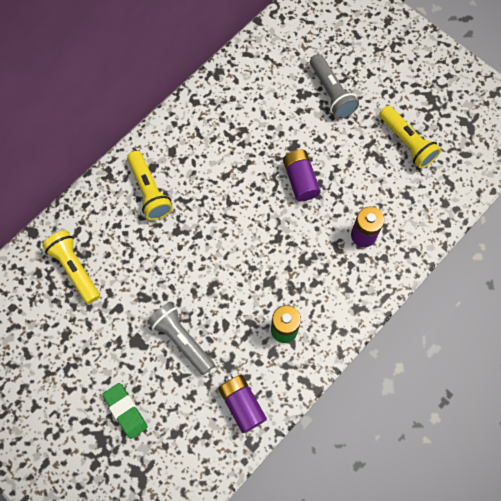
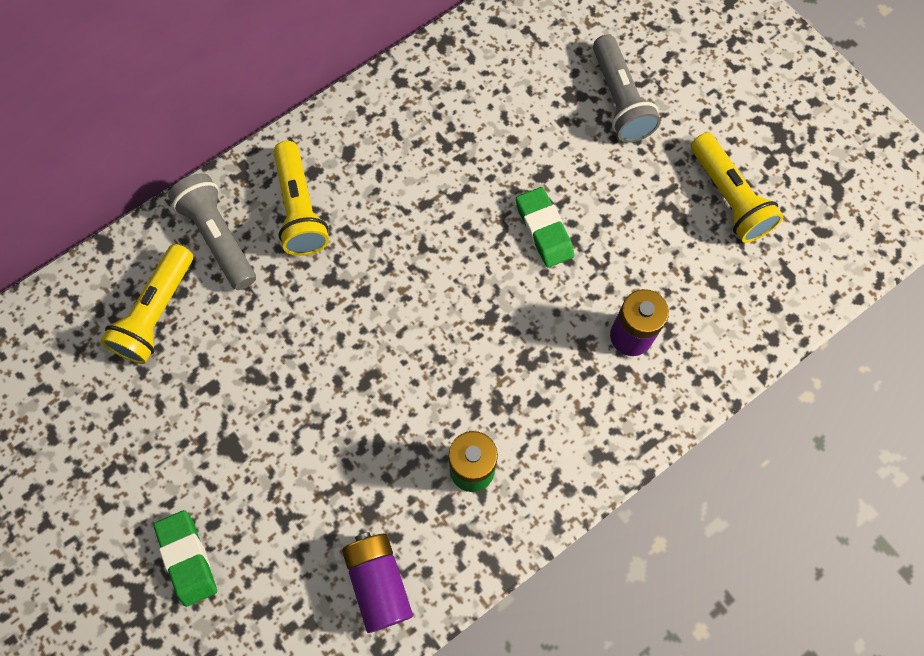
camera: 10 degrees right, 0 degrees up
(75, 269) = (157, 313): yellow flashlight -> yellow flashlight turned 135 degrees counterclockwise
(182, 340) = (302, 457): grey flashlight -> grey flashlight (219, 237)
(300, 180) = (544, 230): purple battery -> green eraser

